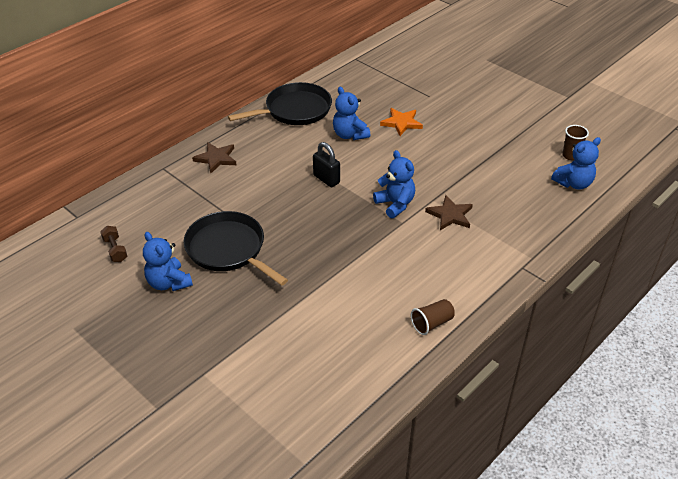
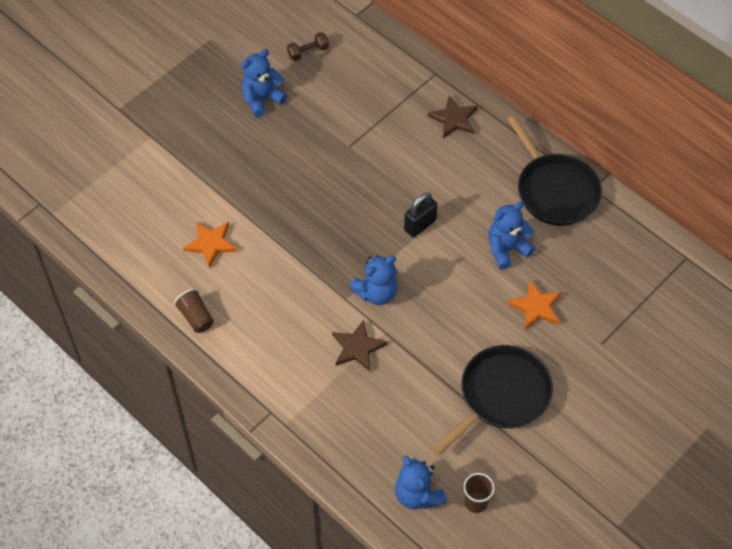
camera: 90 degrees right, 15 degrees up
(228, 249) = (306, 142): black pan -> black pan (501, 395)
(346, 316) = (211, 244): none -> orange star

